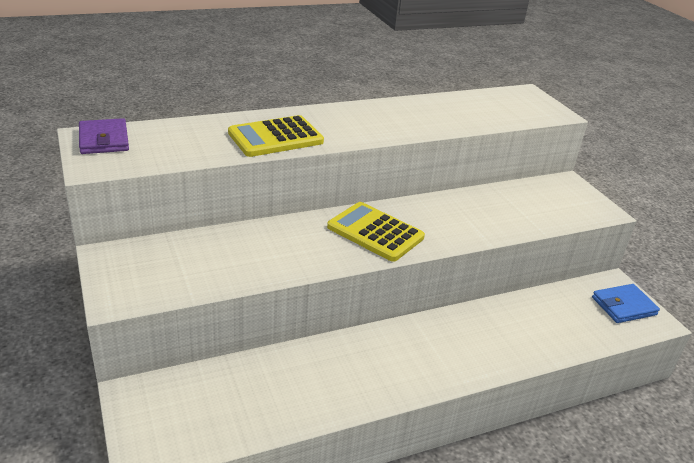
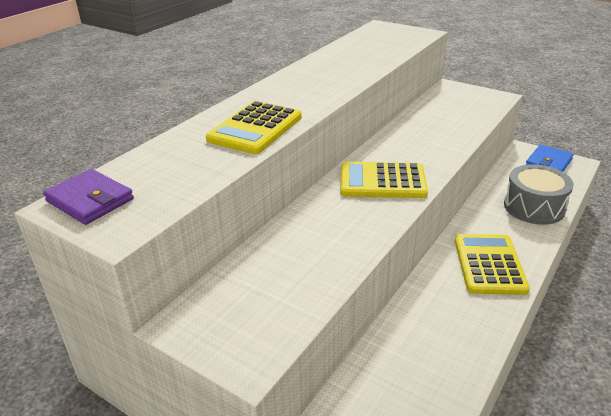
camera: 30 degrees left, 0 degrees up
(430, 356) = (489, 264): none -> yellow calculator
(545, 335) = (534, 207): none -> grey drum

